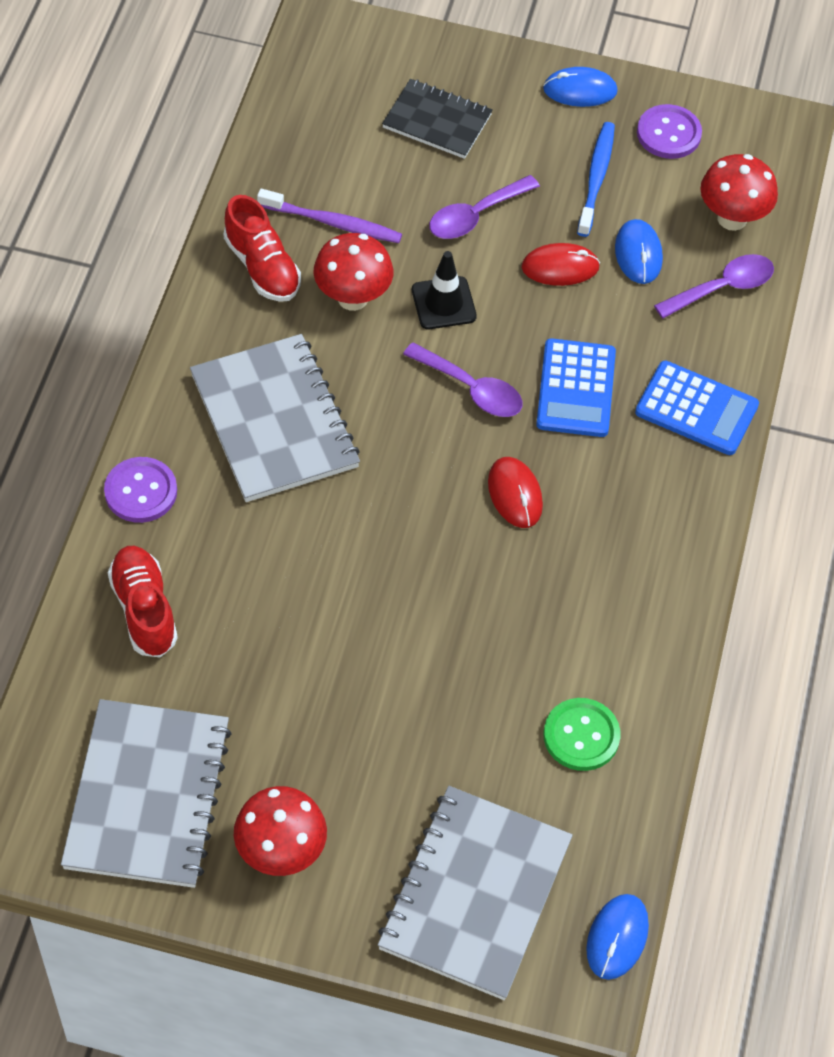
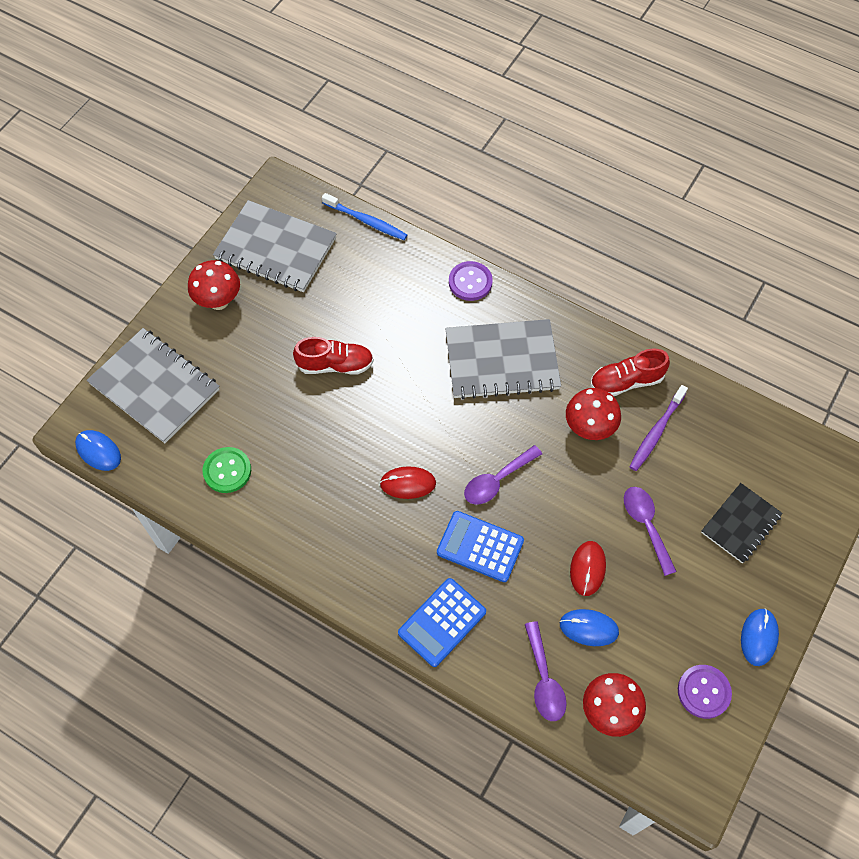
camera: 110 degrees right, 5 degrees up
(144, 610) = (390, 268): red shoe -> red shoe (335, 365)
(443, 303) = (572, 483): black traffic cone -> none
(596, 178) = (667, 621): blue toothbrush -> blue toothbrush (366, 221)

